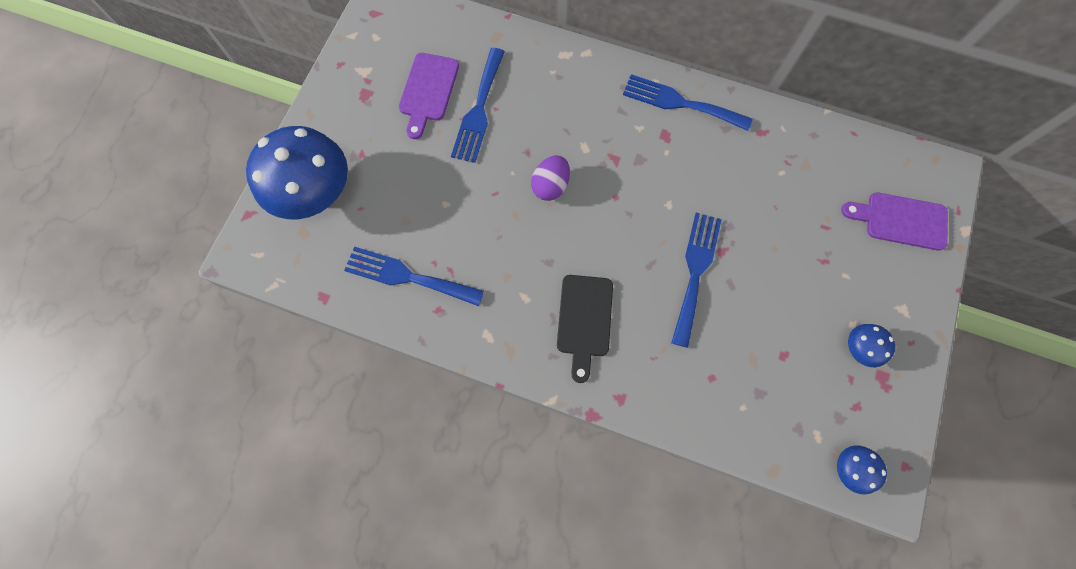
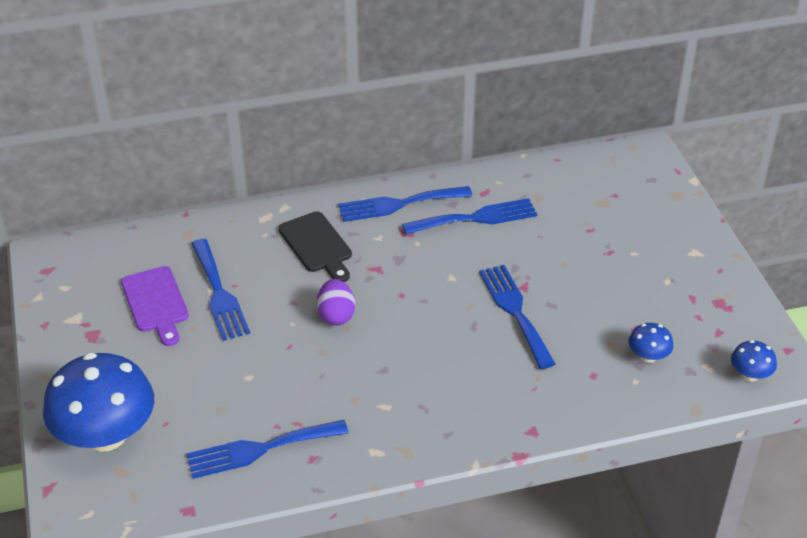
camera: 35 degrees left, 30 degrees down
(584, 320) = (452, 394): black cutting board -> black cutting board (317, 245)
(734, 155) = (476, 218): none -> blue fork
(860, 348) = (686, 294): blue mushroom -> blue mushroom (648, 356)
(901, 220) = (642, 197): purple cutting board -> none

